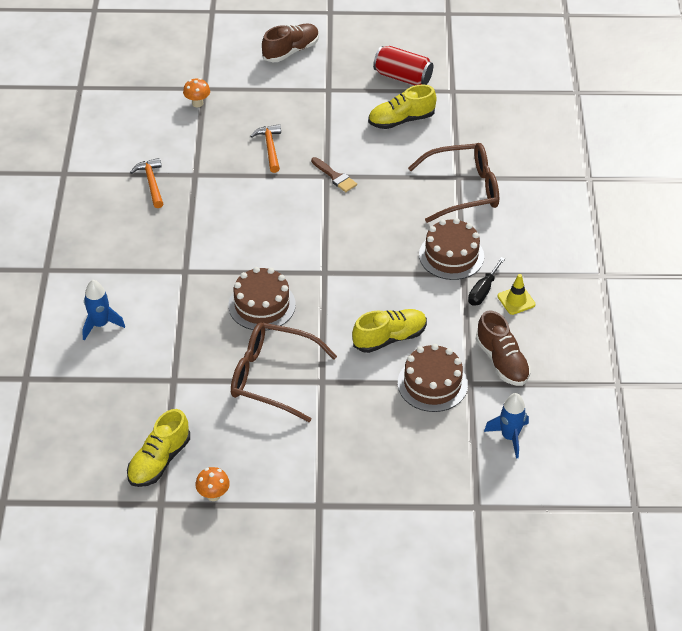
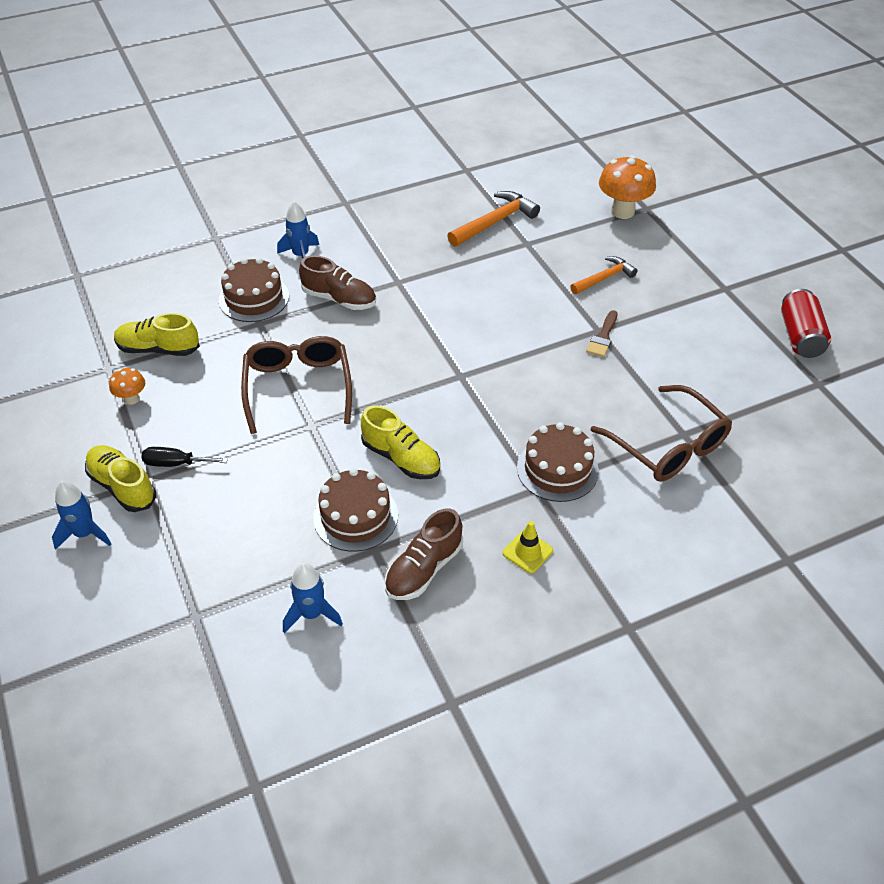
camera: 65 degrees right, 0 degrees up
(151, 183) = (495, 222): orange hammer -> orange hammer, size x1.50
(197, 103) = (622, 211): orange mushroom -> orange mushroom, size x1.91
(262, 305) = (388, 347): brown cake -> brown cake (254, 298)
(291, 51) = (755, 244): brown shoe -> brown shoe (339, 299)
(355, 561) = (85, 534): none -> blue rocket
(401, 120) = (732, 358): yellow shoe -> yellow shoe (122, 486)
(483, 291) = (522, 516): black screwdriver -> black screwdriver (175, 463)

